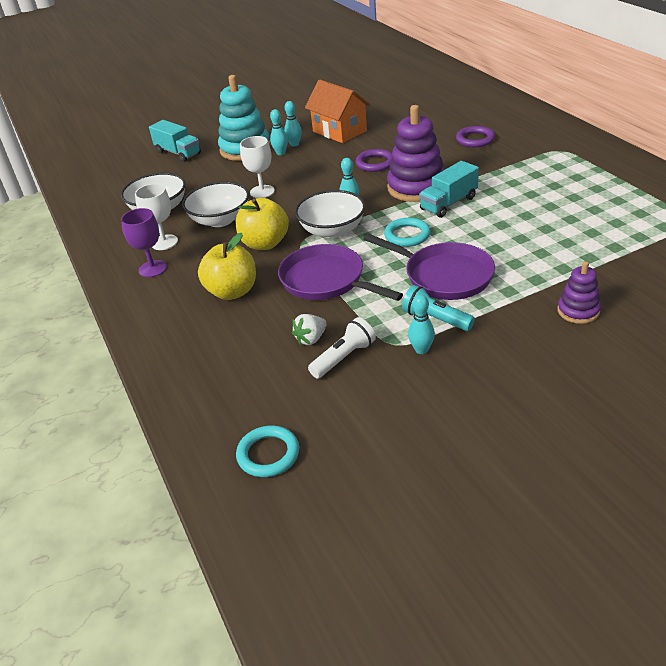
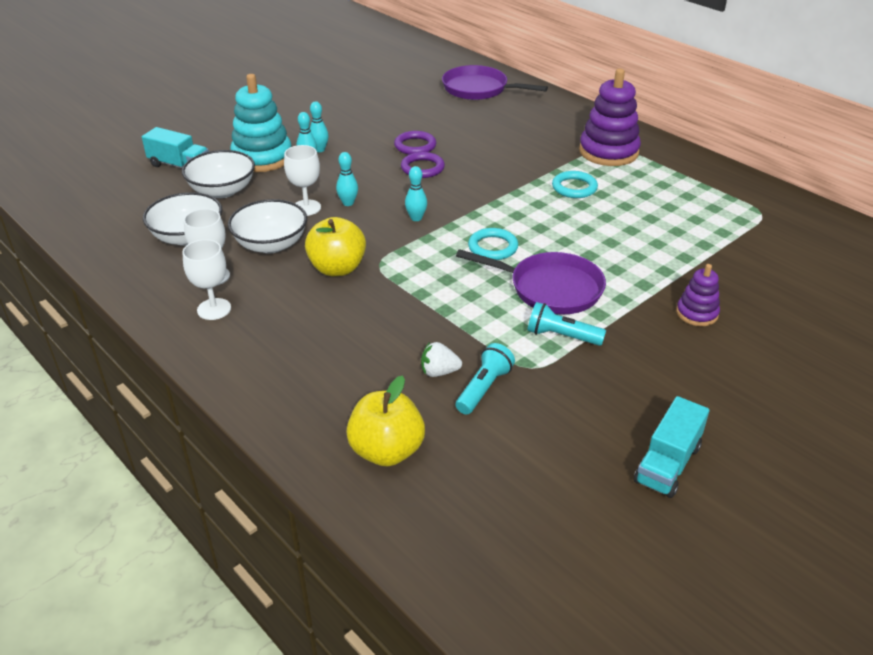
camera: 20 degrees left, 0 degrees up
(152, 269) = (214, 309): purple goblet -> white goblet
(232, 292) = (324, 327): yellow apple -> yellow apple (386, 451)
(268, 454) = (449, 504): turquoise ring -> turquoise ring (574, 188)
(311, 339) = (439, 372): white strawberry -> white strawberry turned 60 degrees clockwise
(326, 280) = (427, 305): purple pan -> purple pan (479, 89)
(332, 230) = (408, 247): white bowl -> white bowl (222, 190)
(339, 131) = (365, 132): orange house -> none
(344, 357) = (484, 388): white flashlight -> turquoise flashlight
(416, 187) = (479, 193): purple stacking toy -> purple stacking toy (608, 152)
(421, 350) = (561, 370): turquoise bowling pin -> turquoise bowling pin (348, 203)
(448, 203) = (521, 209): turquoise truck -> turquoise truck (667, 464)
(475, 139) = (519, 137): purple ring -> purple ring (415, 146)

